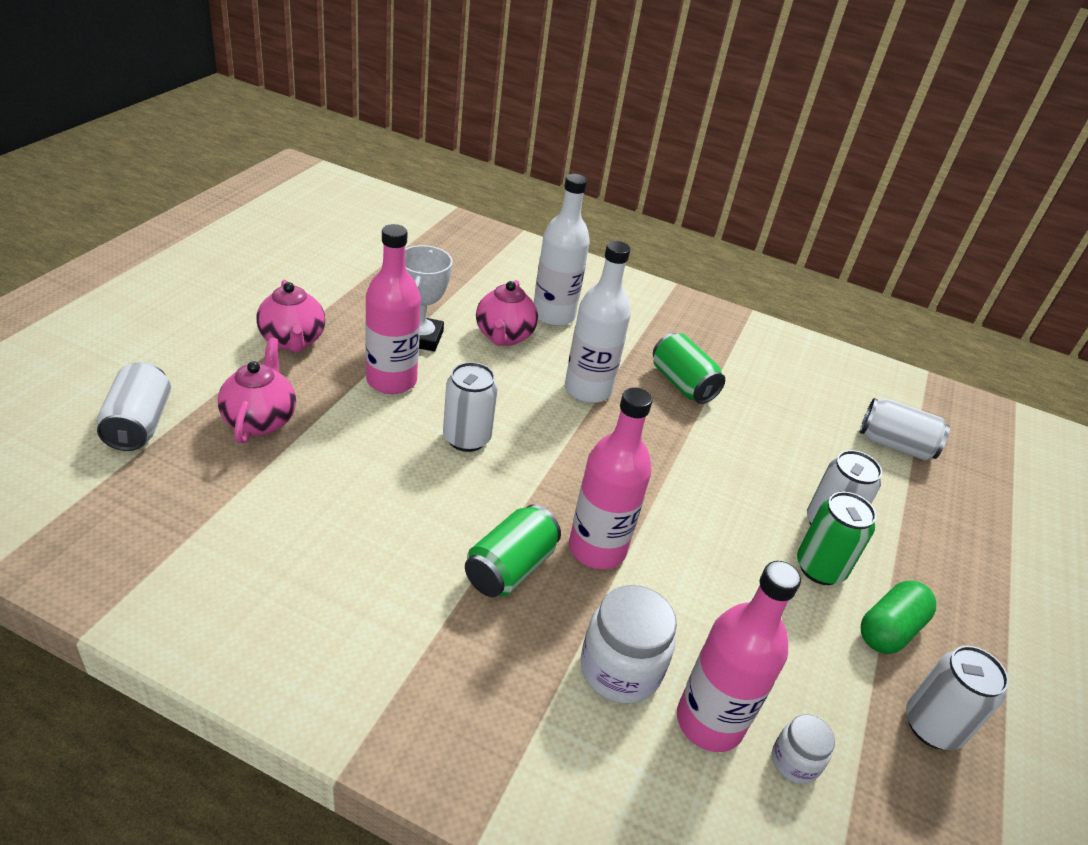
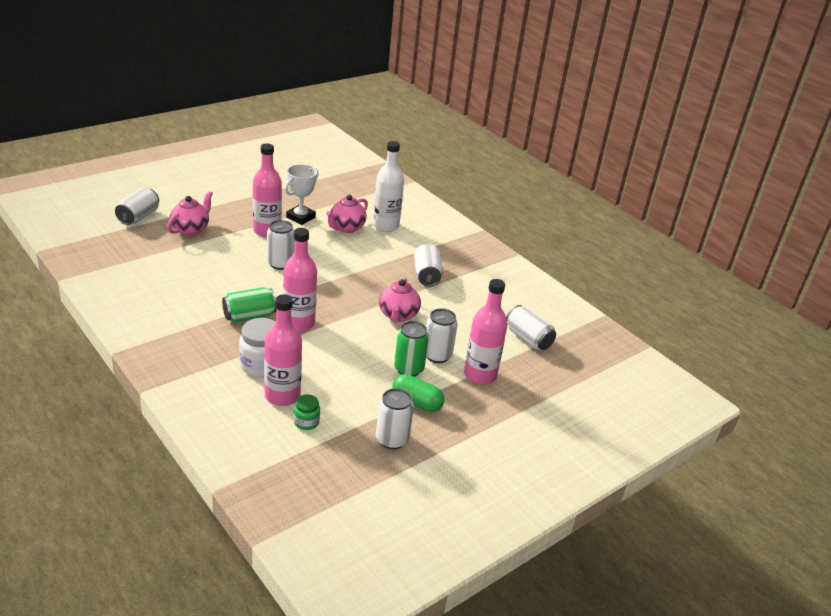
camera: 30 degrees right, 5 degrees down
(293, 341) = (235, 202): pink teapot -> pink teapot (398, 315)
(587, 390) = (367, 262): white bottle -> none
(682, 384) = (426, 275): green can -> white can
(794, 762) = (306, 422): white jar -> green jar
(889, 629) = (416, 402): green capsule -> green capsule turned 45 degrees clockwise
(908, 536) = (480, 375): none -> pink bottle

